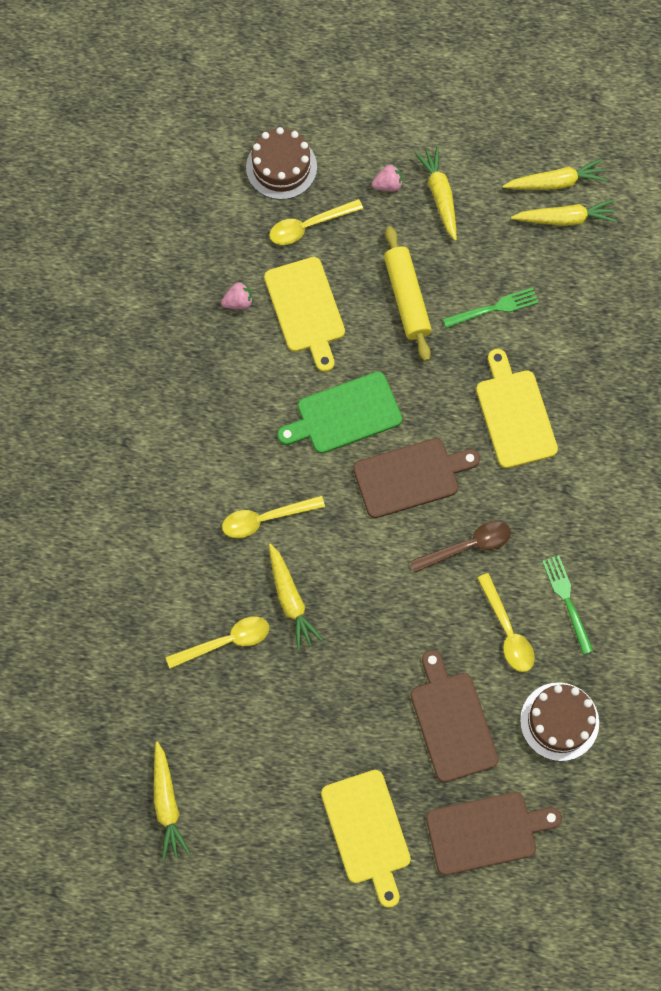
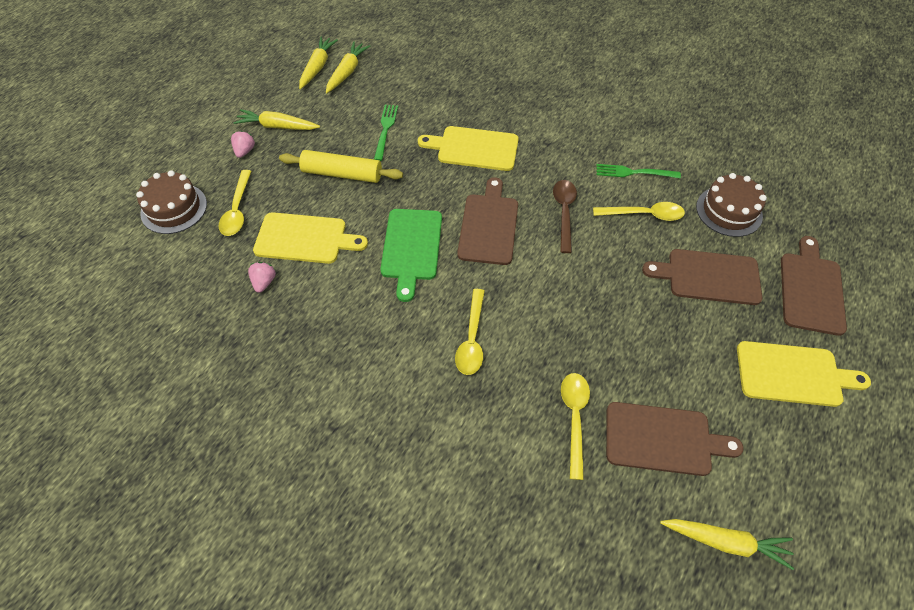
camera: 65 degrees left, 15 degrees down
(240, 726) = (663, 439): none -> brown cutting board
(290, 600) = (556, 349): yellow carrot -> none

